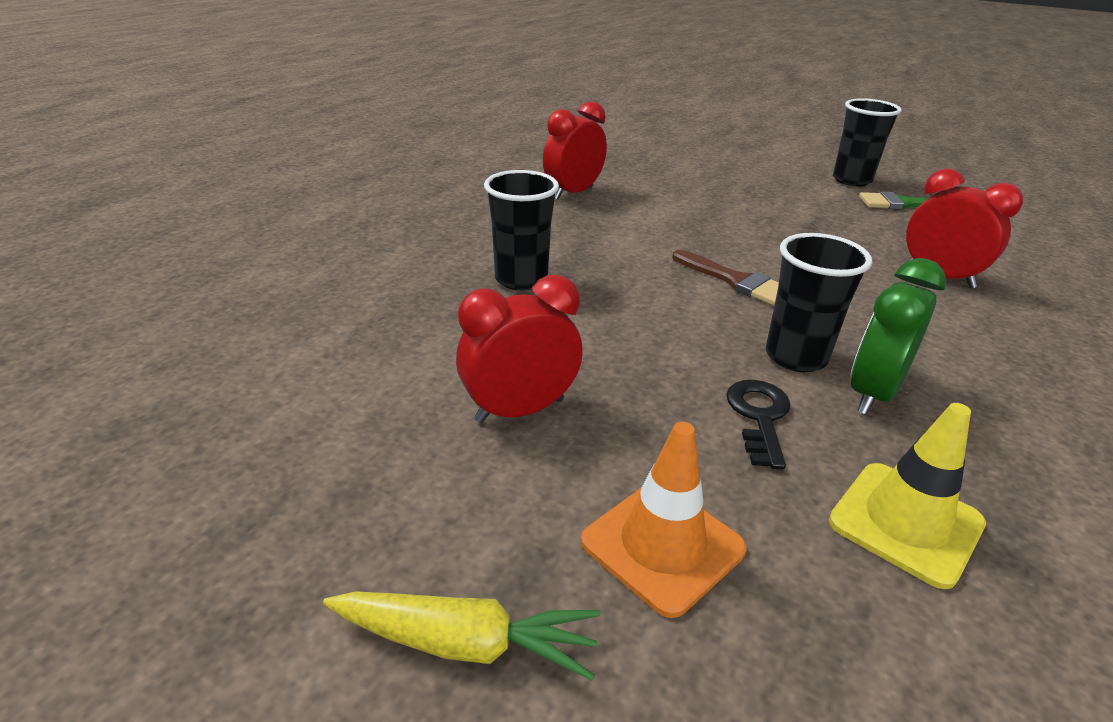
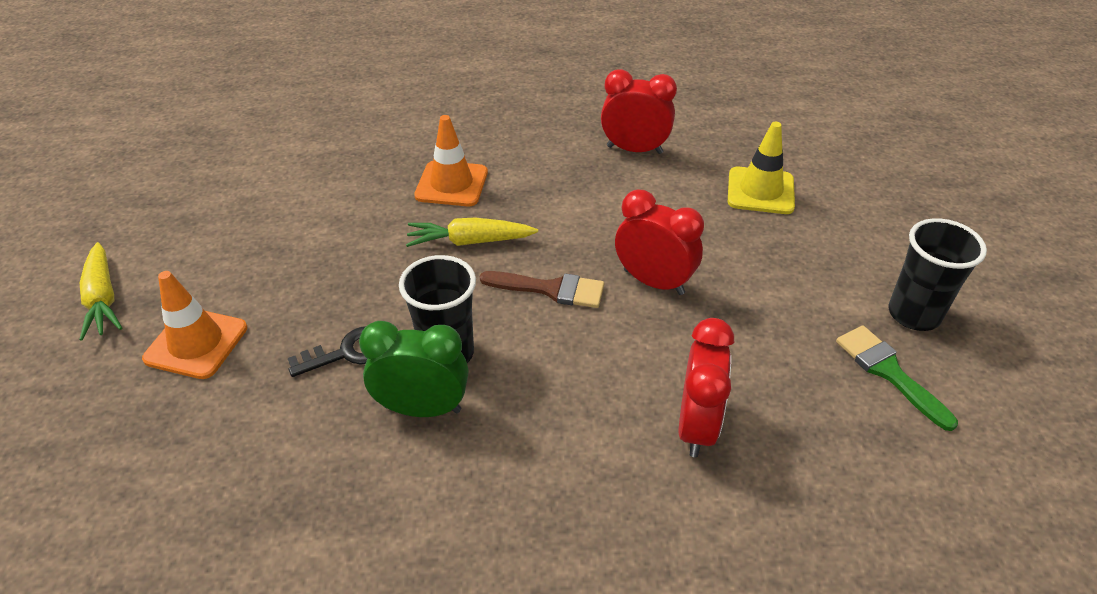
camera: 60 degrees right, 10 degrees up
(520, 410) = (289, 246): red clock -> red clock (653, 282)
(521, 279) = (451, 184): black cup -> orange traffic cone
(628, 297) = (470, 241): none -> yellow carrot
(735, 281) = (550, 289): brown brush -> brown brush turned 90 degrees counterclockwise
(906, 523) = (268, 449): yellow traffic cone -> yellow traffic cone (760, 191)

